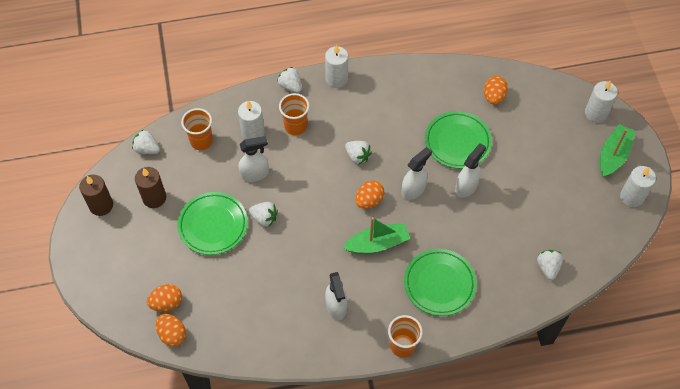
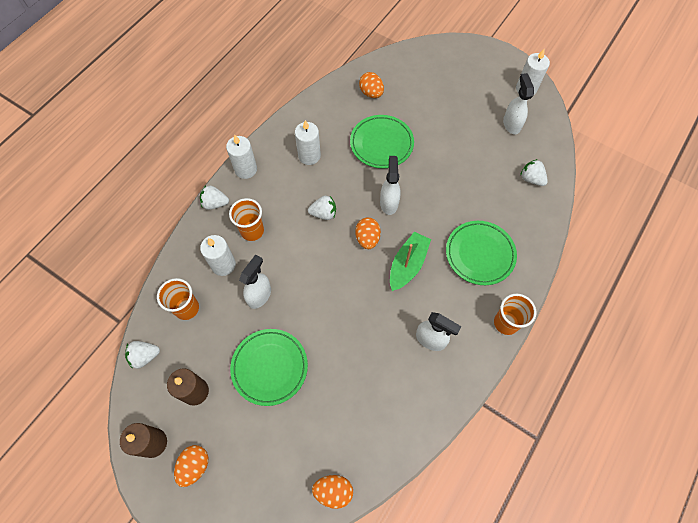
camera: 45 degrees left, 5 degrees up
(167, 303) = (300, 469): orange egg -> orange egg (195, 466)
(264, 218) = (305, 323): white strawberry -> none
(466, 186) = (421, 170): white spray bottle -> white spray bottle (511, 124)
(595, 113) = (446, 53): white candle -> white candle (309, 156)
(613, 155) = (486, 71): green boat -> none

